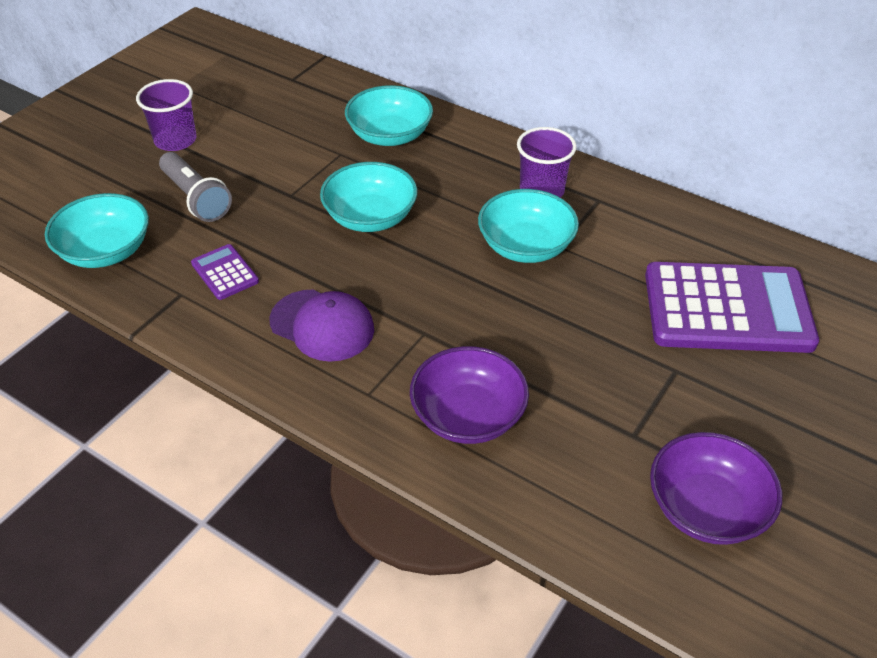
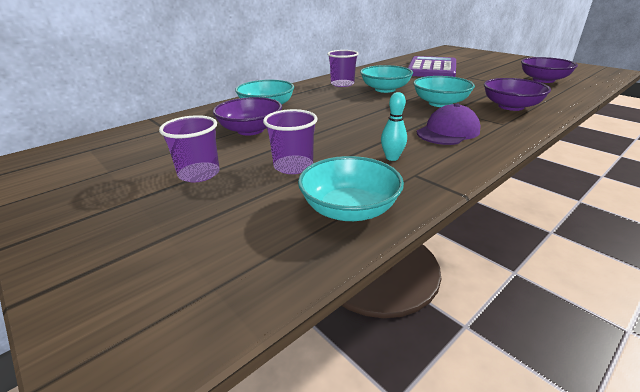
camera: 75 degrees left, 15 degrees down
(196, 198) = (293, 166): grey flashlight -> purple cup
(225, 272) = (392, 158): purple calculator -> turquoise bowling pin
(298, 143) = (250, 130): none -> purple bowl
(370, 217) = (347, 116): turquoise bowl -> turquoise bowl (440, 103)

